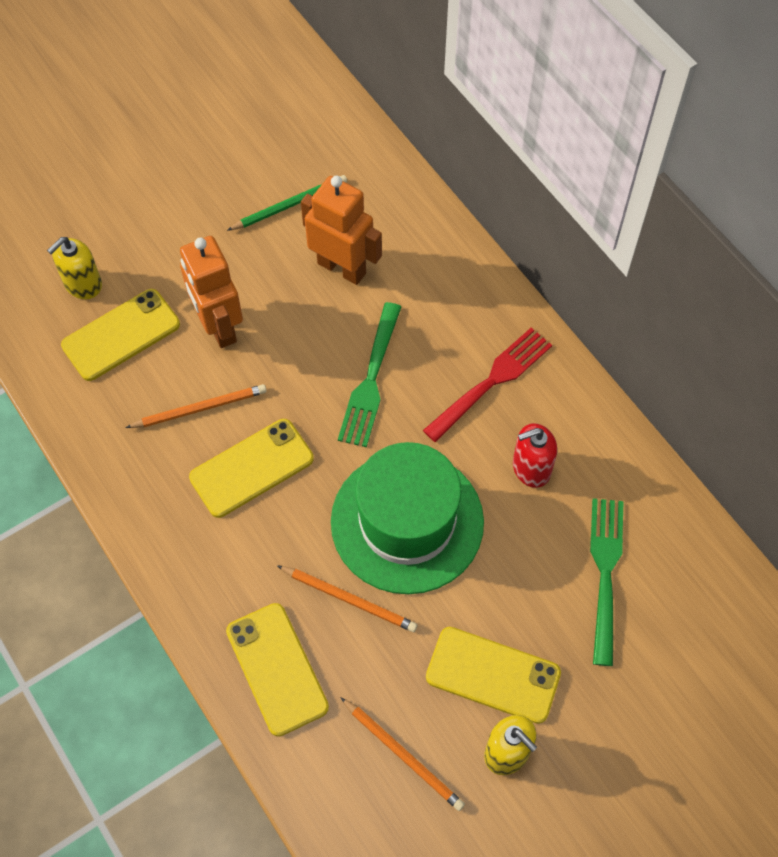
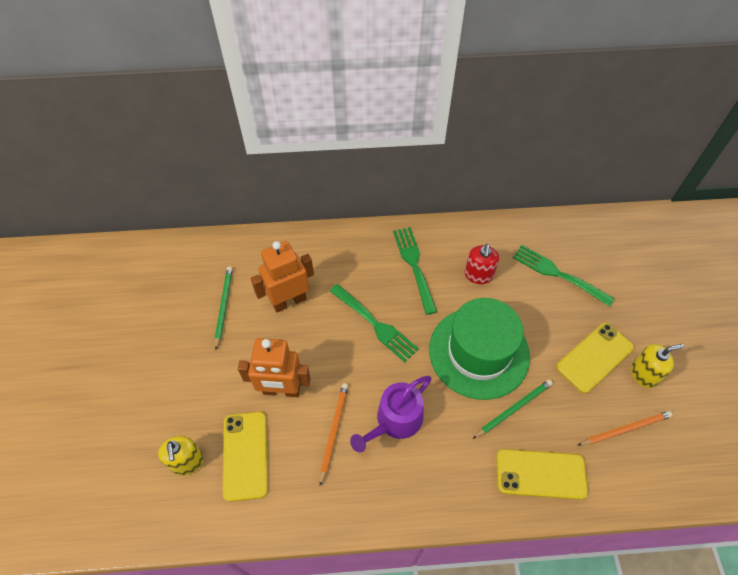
camera: 60 degrees left, 5 degrees down
(251, 468) = (395, 421): yellow phone -> purple watering can
(349, 599) = (513, 409): orange pencil -> green pencil
(491, 382) = (414, 266): red fork -> green fork

